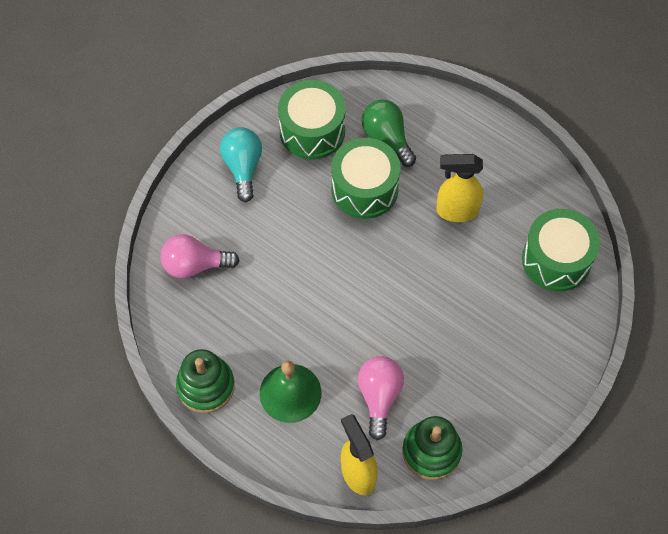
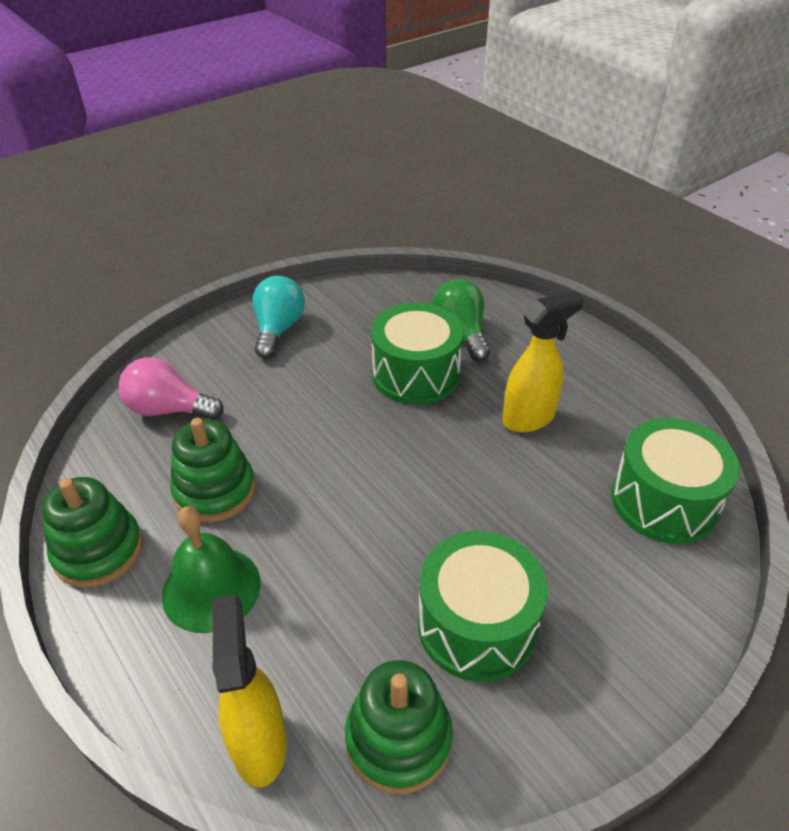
camera: 15 degrees right, 20 degrees down
(260, 324) = (215, 490): none -> green stacking toy
(312, 131) = (374, 312): green drum -> green drum (477, 625)
(379, 397) = (342, 627): pink light bulb -> none
(456, 211) = (529, 418): yellow spray bottle -> yellow spray bottle turned 135 degrees clockwise

